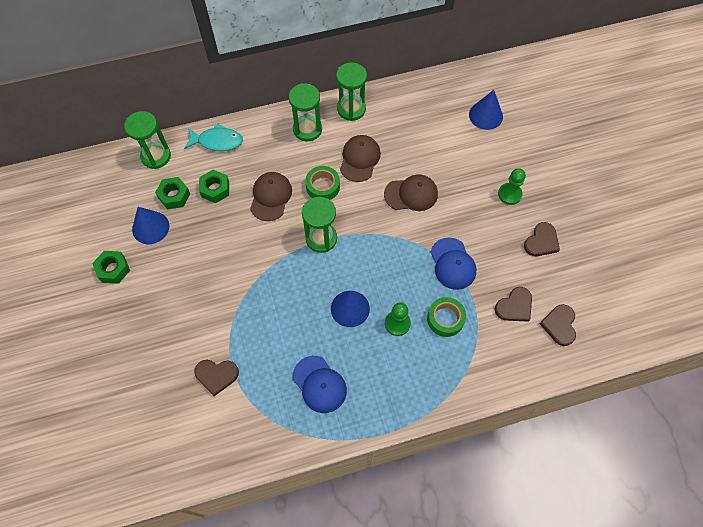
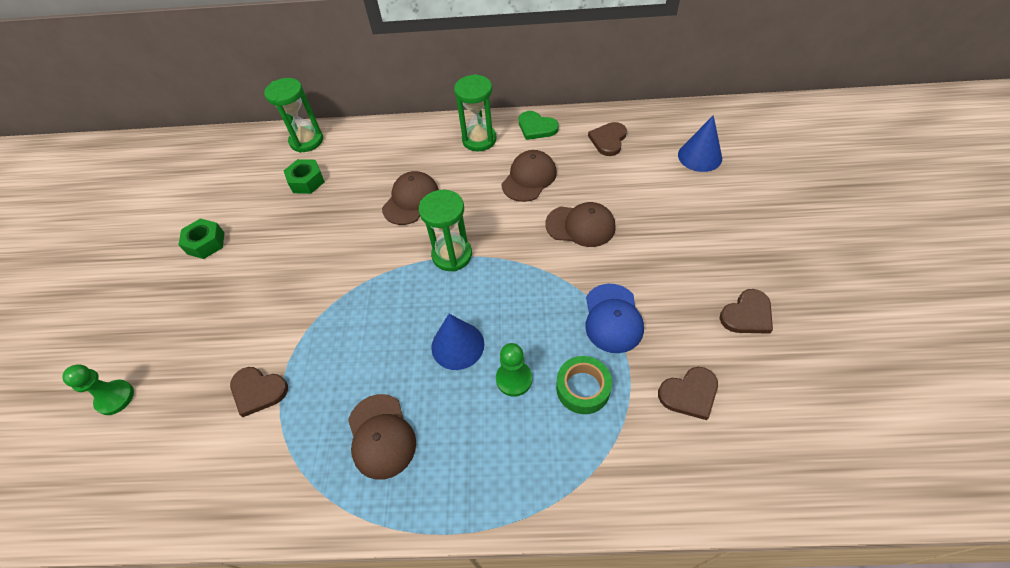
camera: 20 degrees right, 10 degrees down
(150, 227) = (266, 208): blue cone -> none
(215, 189) = (353, 182): green nut -> none
(217, 141) = (376, 137): turquoise fish -> none
(319, 384) = (381, 436): blue cap -> brown cap
(323, 186) = (475, 199): green tape -> none
(351, 109) = (536, 127): green hourglass -> green heart
(509, 194) = (712, 248): green pawn -> green pawn (115, 398)
(559, 325) = (754, 437): brown heart -> brown heart (608, 140)

